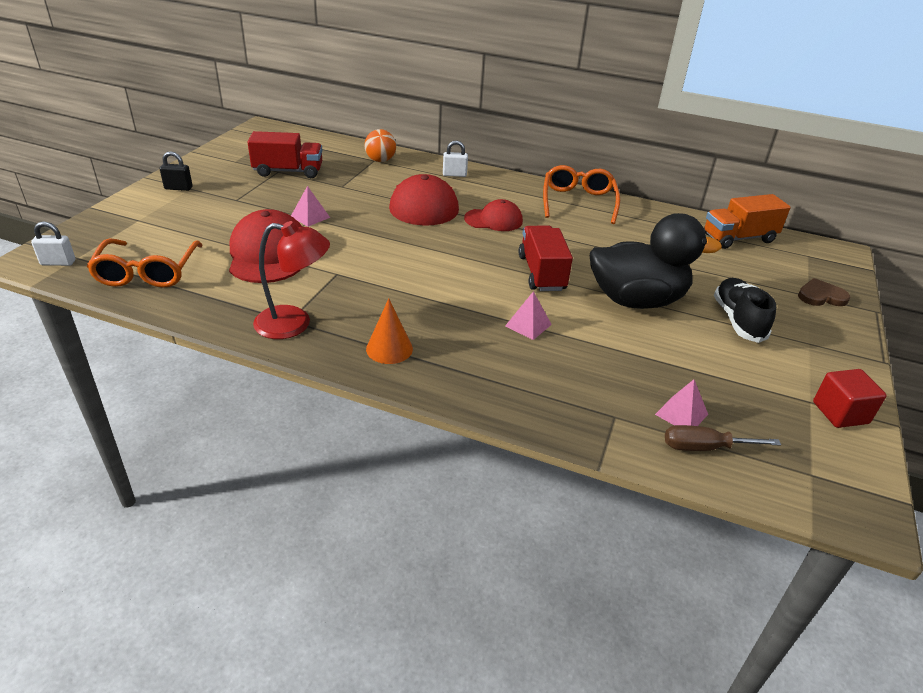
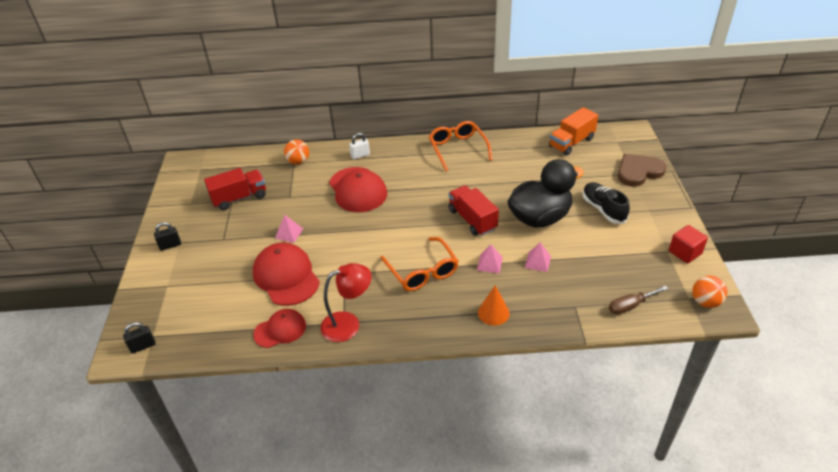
camera: 20 degrees left, 5 degrees up
(58, 263) = (143, 346): white padlock -> black padlock
(147, 272) = (215, 326): orange glasses -> orange glasses (422, 271)
(389, 349) = (420, 316): orange cone -> orange cone (493, 313)
(493, 220) = (414, 187): red cap -> red cap (280, 330)
(681, 414) = (608, 289): pink pyramid -> pink pyramid (538, 262)
(821, 296) = (638, 171): brown heart -> brown heart, size x1.62
(839, 490) = (705, 302): none -> orange ball

